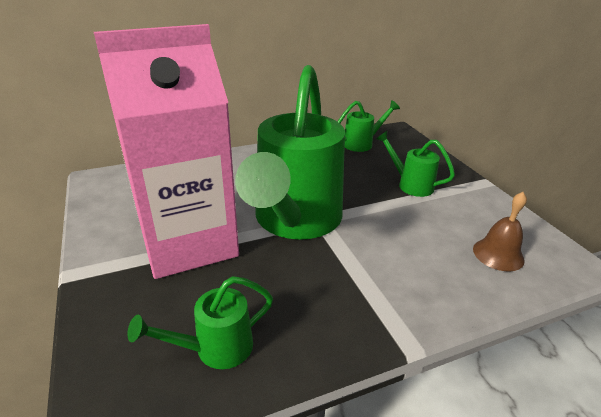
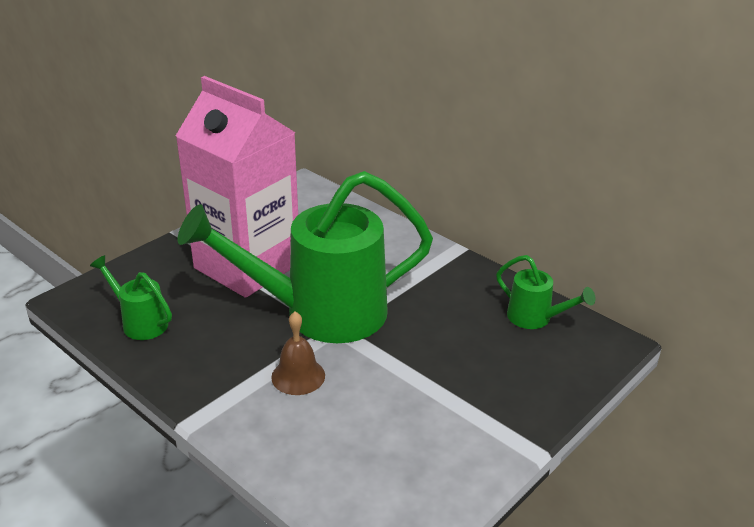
camera: 65 degrees right, 0 degrees up
(411, 184) = (463, 381): green watering can -> none
(498, 254) = (362, 474): brown bell -> brown bell (298, 376)

